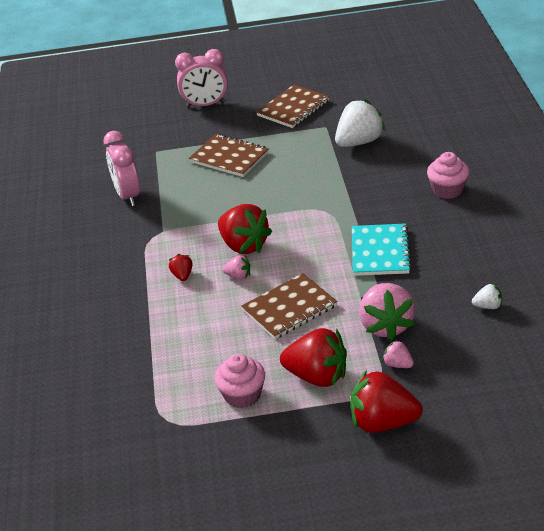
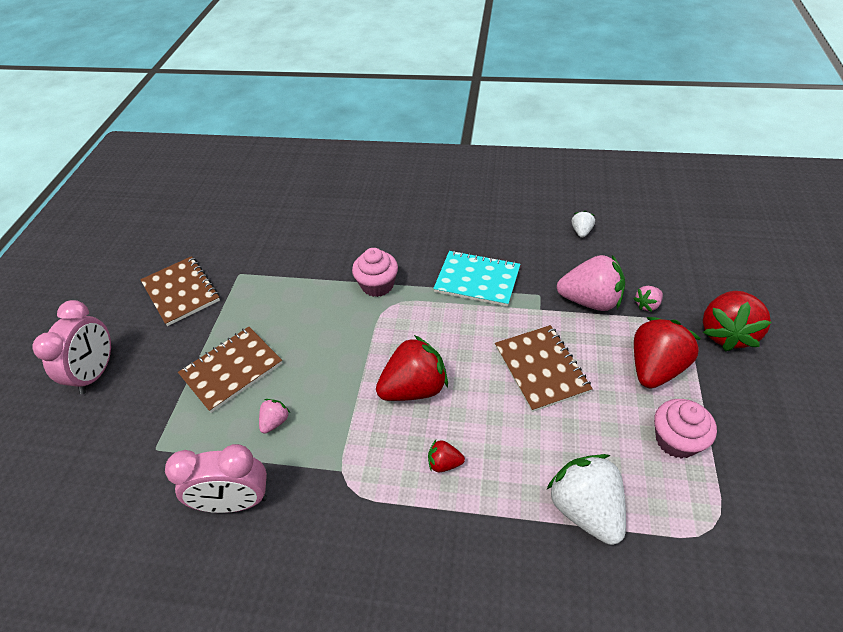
camera: 75 degrees left, 10 degrees up
(238, 276) = (469, 404): pink strawberry -> pink strawberry (275, 422)
(359, 142) = (287, 255): white strawberry -> white strawberry (586, 509)
(447, 190) = (406, 215): pink cupcake -> pink cupcake (377, 285)

